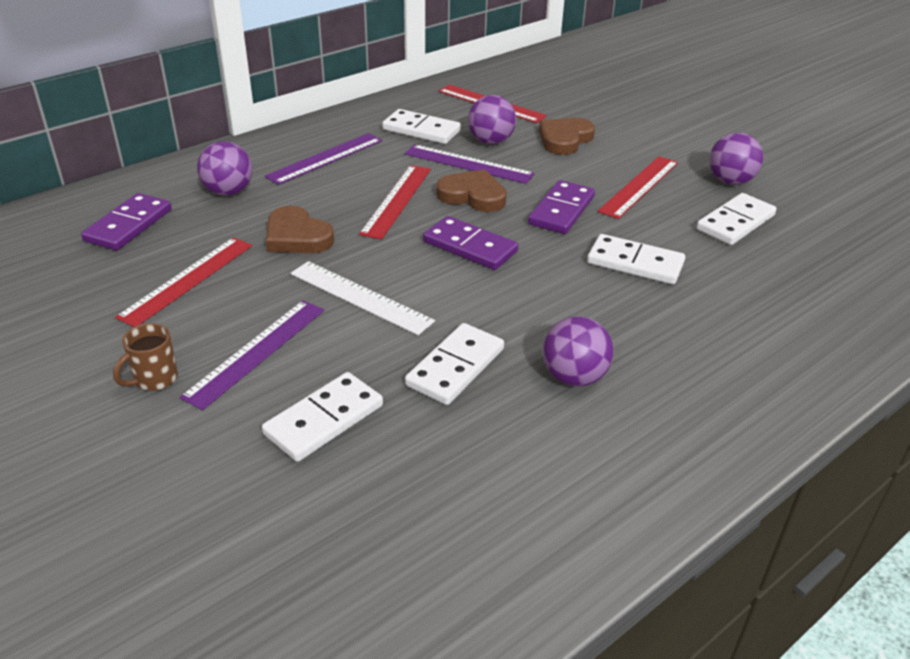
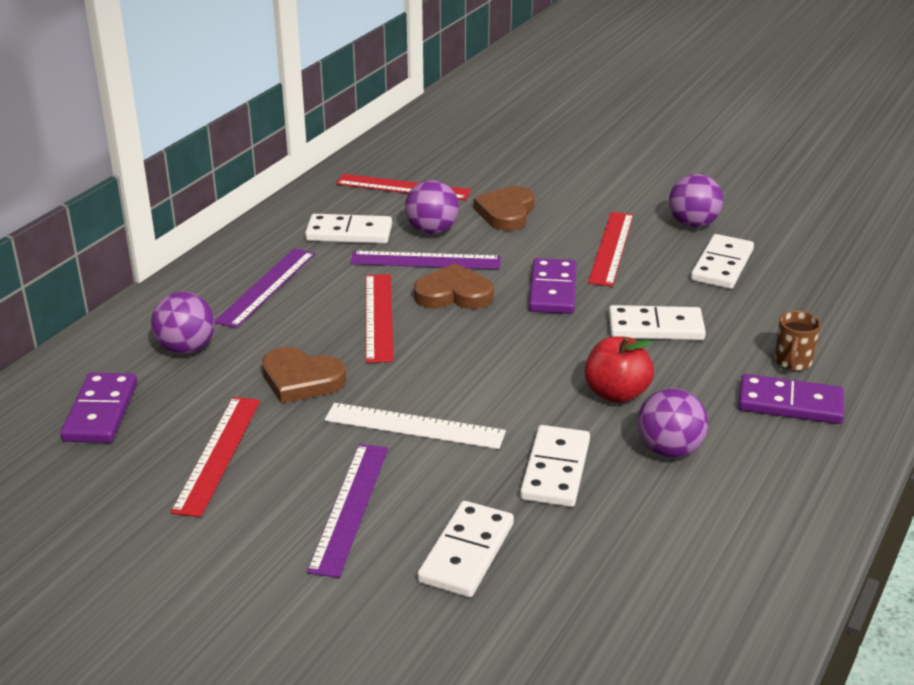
camera: 20 degrees left, 5 degrees down
(154, 379) = (265, 562): brown mug -> brown mug (792, 362)
(470, 247) = (488, 348): purple domino -> purple domino (790, 404)
(558, 313) = (616, 393): none -> red apple

